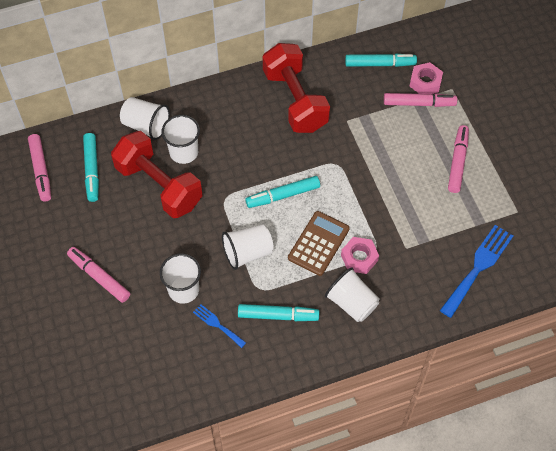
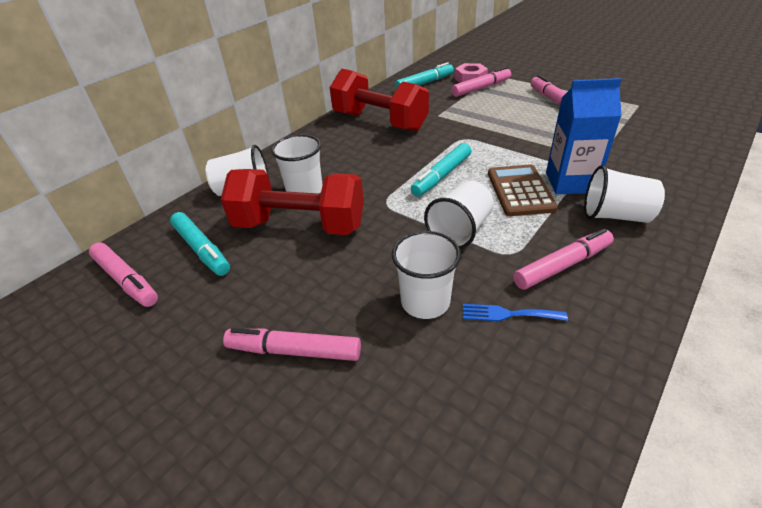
camera: 30 degrees left, 20 degrees down
(278, 315) = (562, 265): turquoise marker -> pink marker
(359, 258) = (570, 182): pink nut -> blue carton
(478, 267) = (670, 142): blue fork -> none

